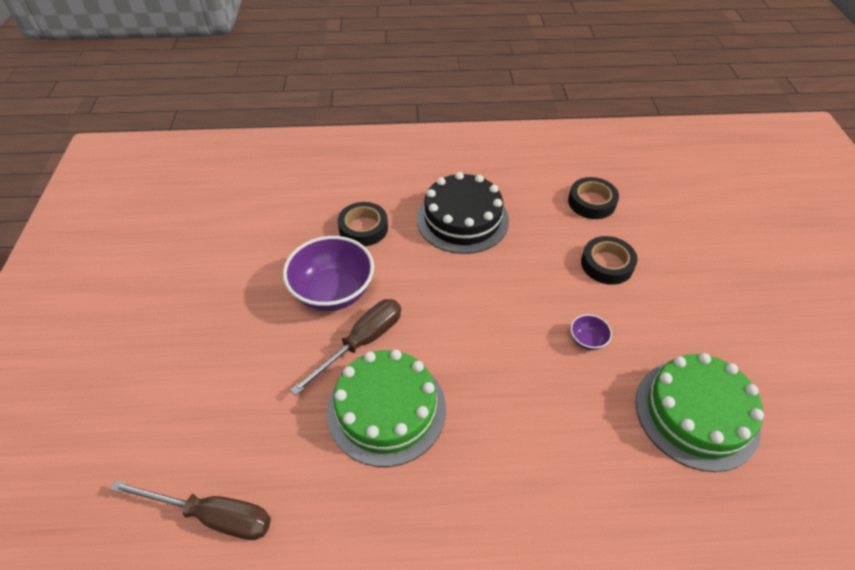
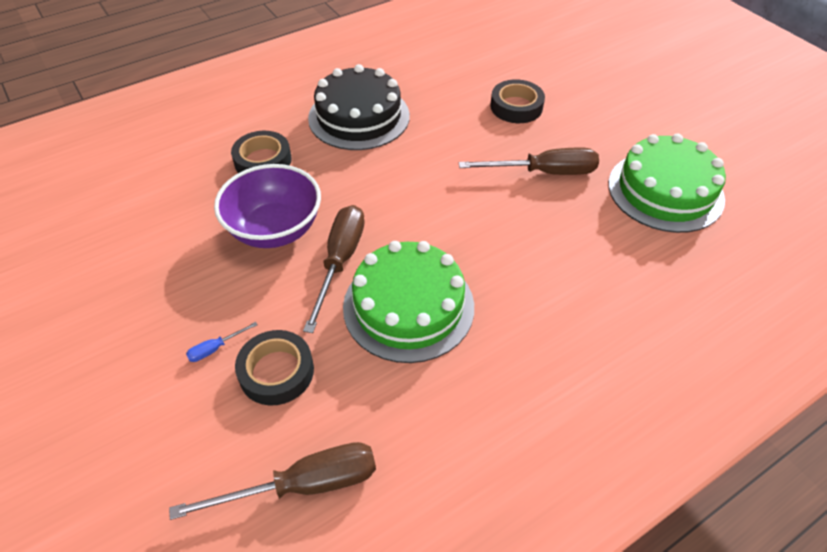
camera: 30 degrees left, 0 degrees up
(229, 370) = (215, 348): none -> blue screwdriver
(587, 340) = (543, 172): purple bowl -> brown screwdriver
(591, 202) = (467, 62): black tape -> black tape (276, 372)

